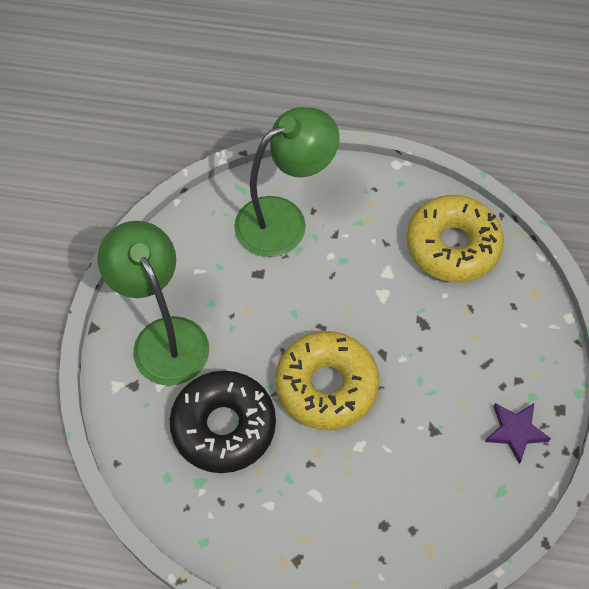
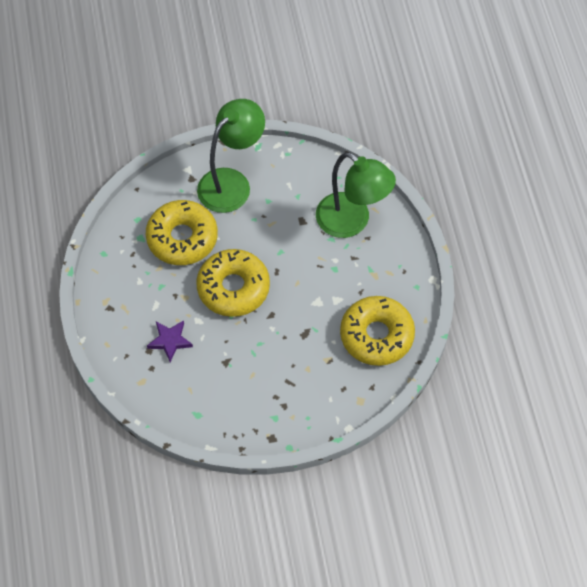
camera: 70 degrees right, 0 degrees up
(224, 426) = (182, 238): black donut -> yellow donut
(515, 432) = (243, 413): purple star -> purple star (170, 341)

